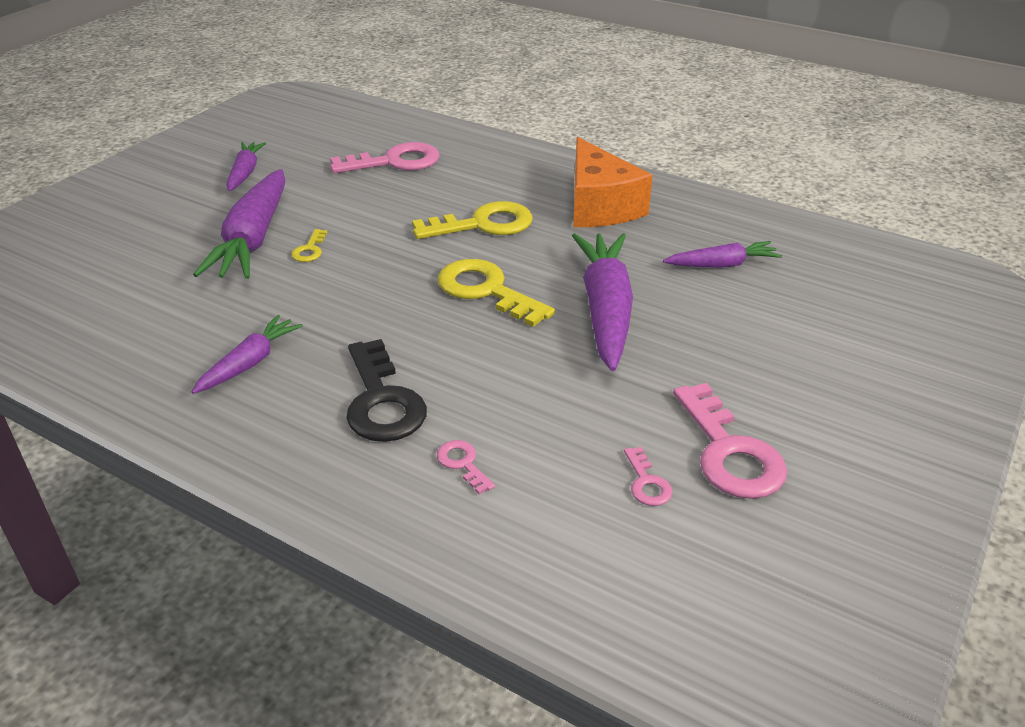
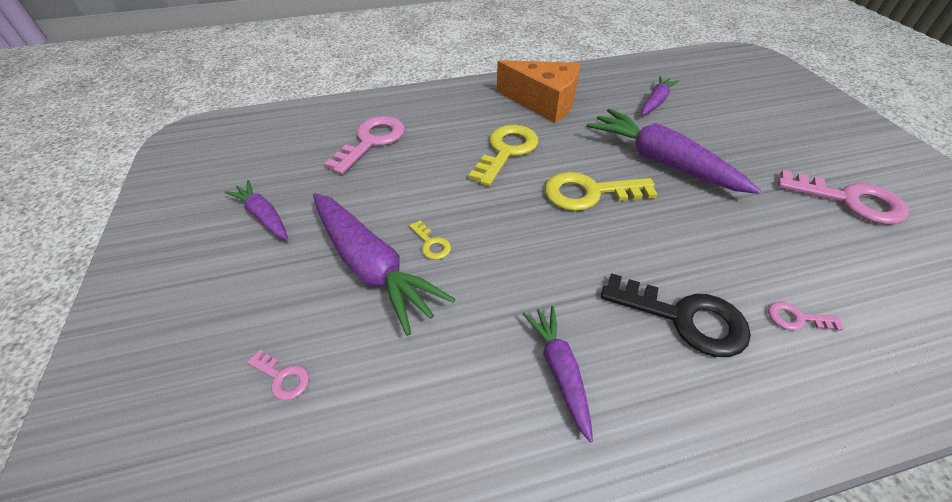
camera: 45 degrees left, 10 degrees up
(647, 483) = (865, 247): pink key -> pink key (283, 377)

